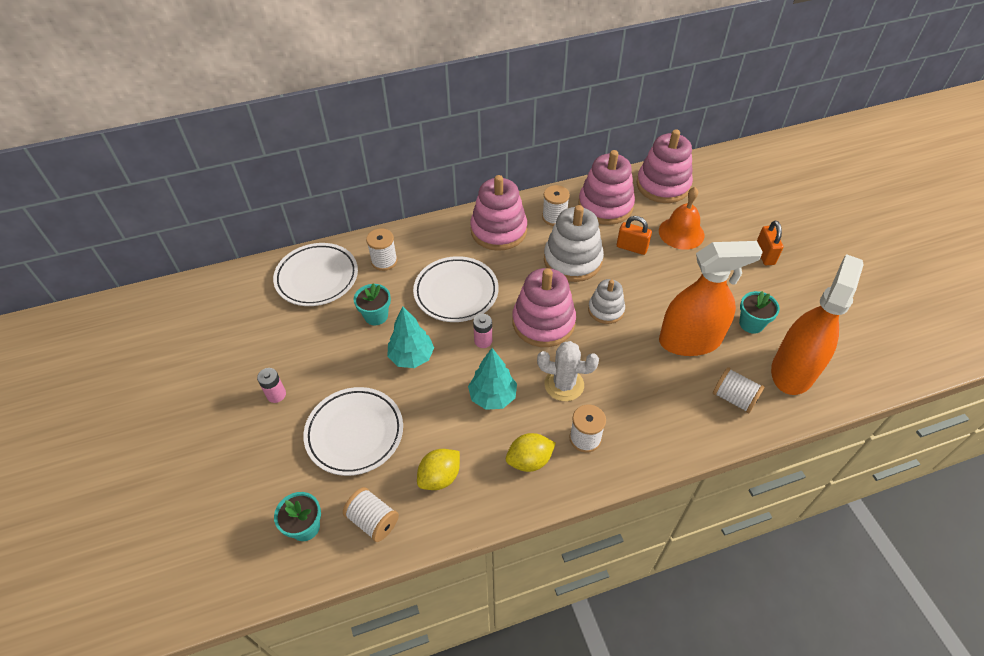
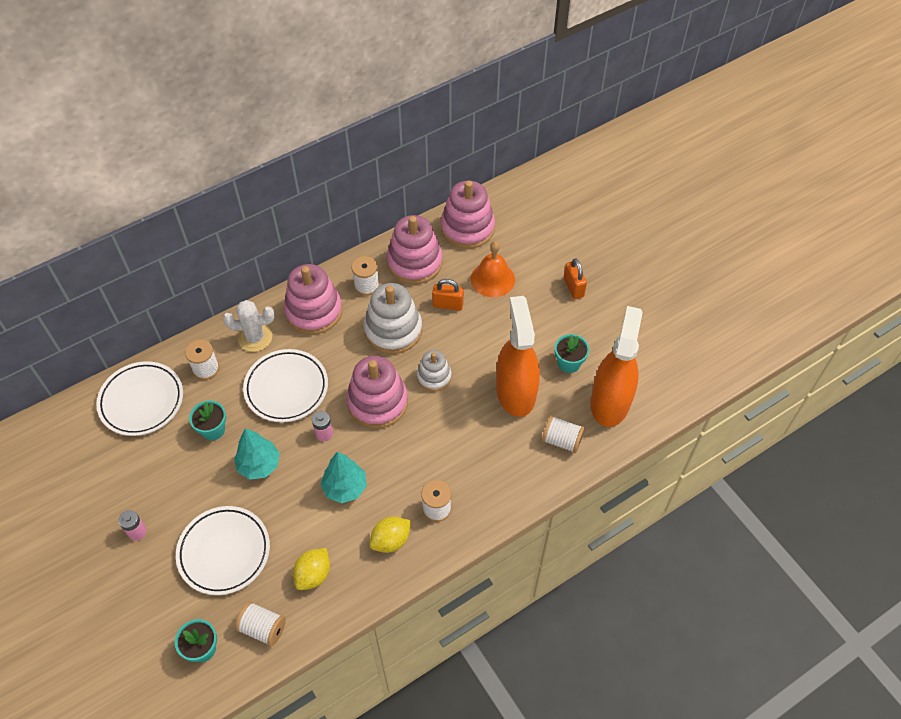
camera: 15 degrees left, 5 degrees up
(564, 384) = (408, 461): white cactus -> white cactus (255, 337)
(689, 340) = (515, 392): orange spray bottle -> orange spray bottle turned 75 degrees counterclockwise

